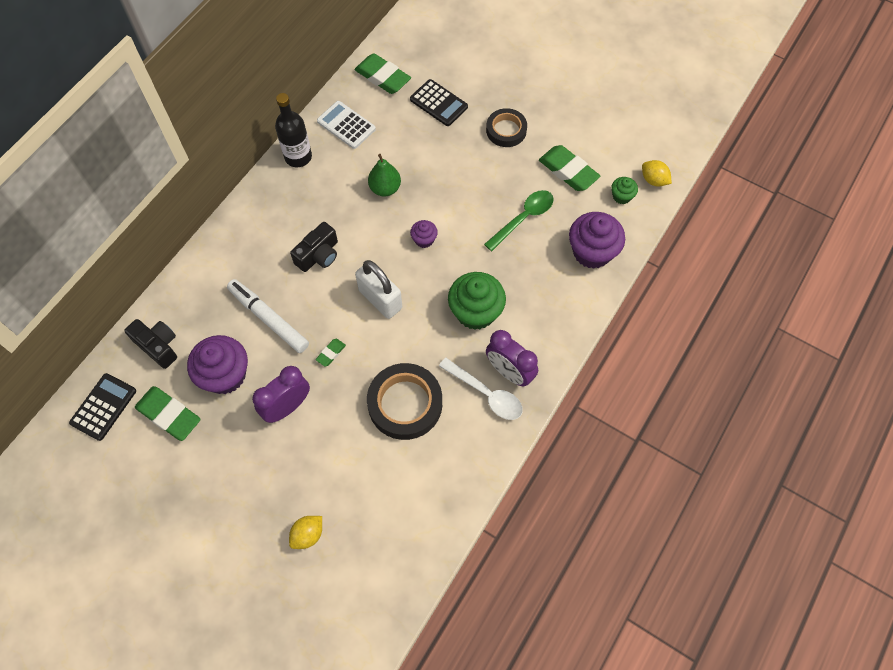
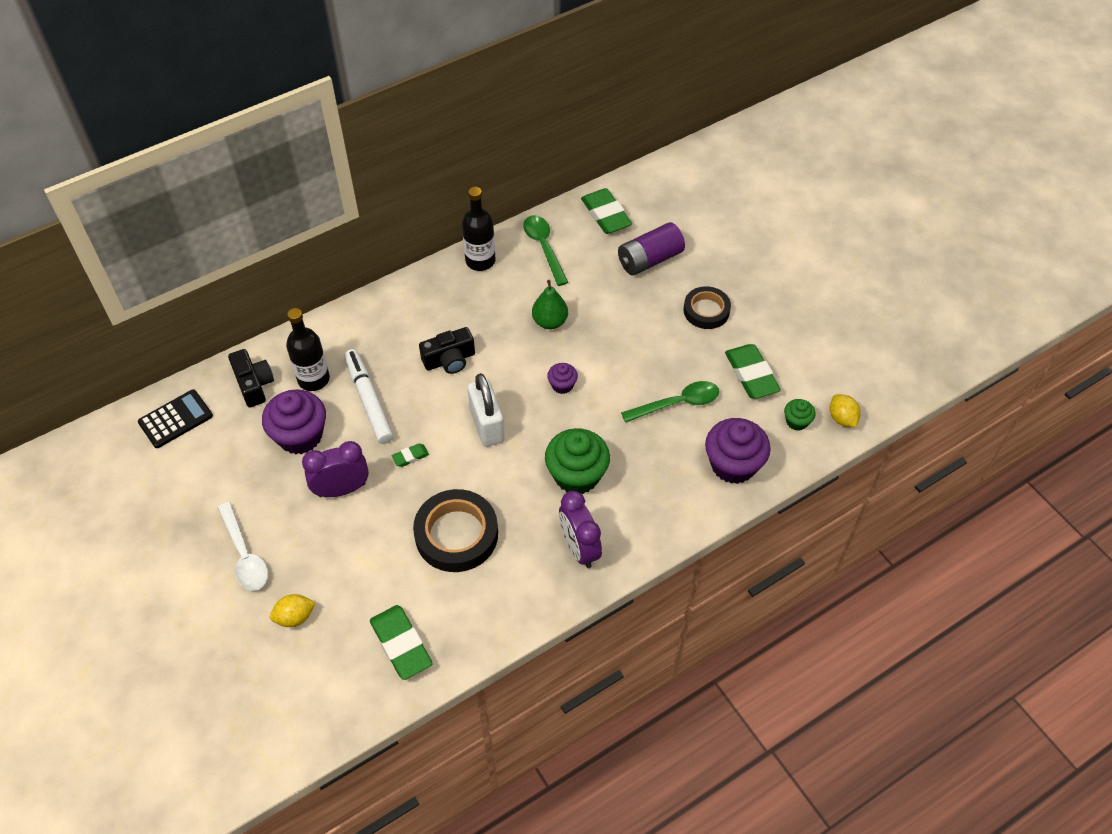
camera: 25 degrees right, 10 degrees down
(169, 415) = (229, 451): green eraser -> green eraser (401, 644)
(209, 319) = (313, 379): none -> black bottle
(346, 125) = (544, 248): white calculator -> green spoon
(438, 103) = (649, 260): black calculator -> purple battery
(486, 394) = (543, 559): white spoon -> white spoon (244, 555)

